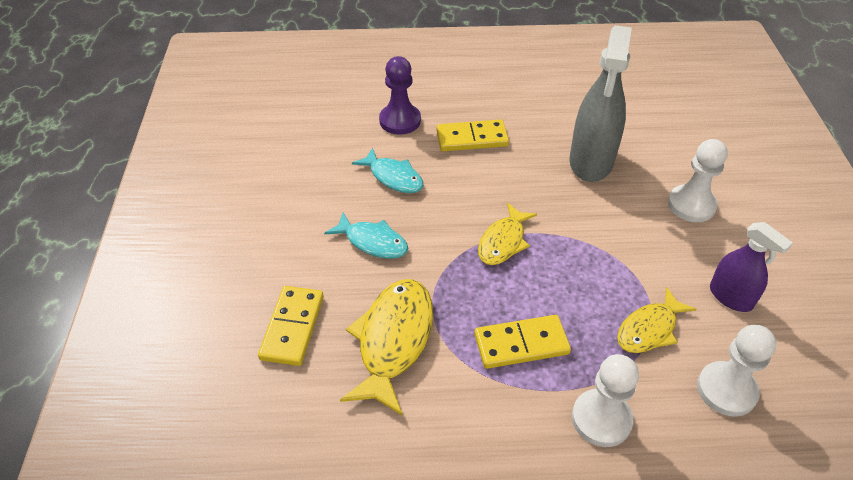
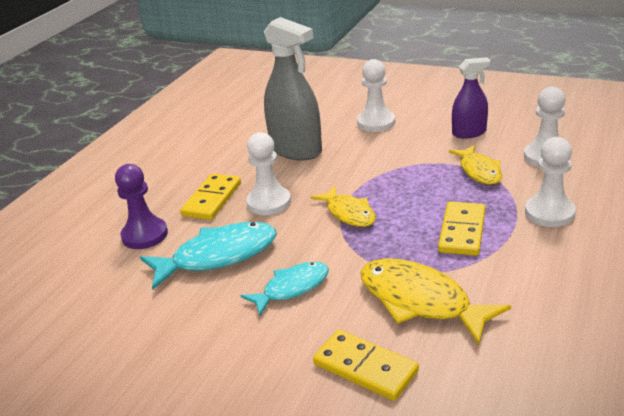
camera: 60 degrees left, 15 degrees down
(393, 177) = (218, 256): turquoise fish -> turquoise fish, size x1.58
(488, 178) = (269, 202): none -> white pawn

